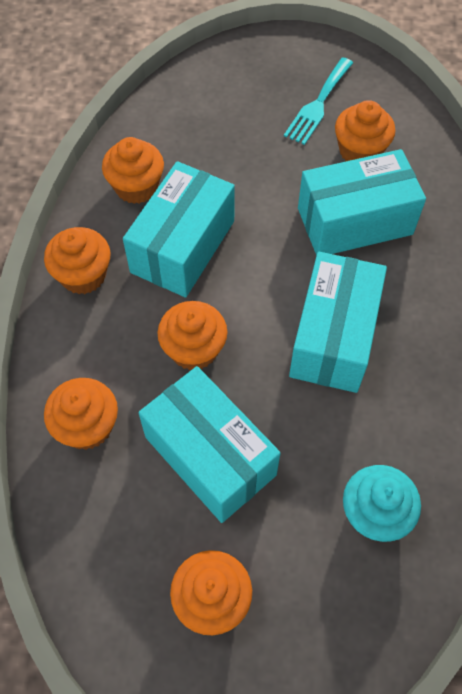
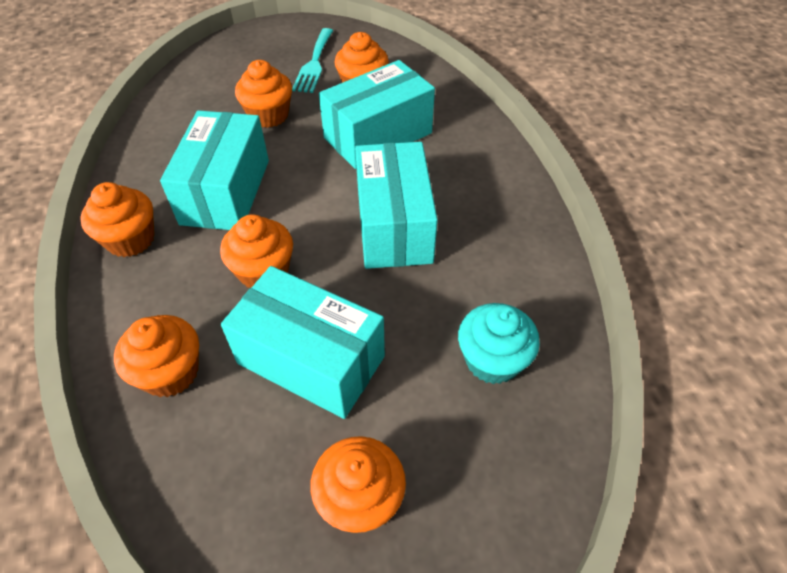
camera: 20 degrees left, 10 degrees down
(136, 187) = (166, 157): orange cupcake -> orange cupcake (268, 115)

